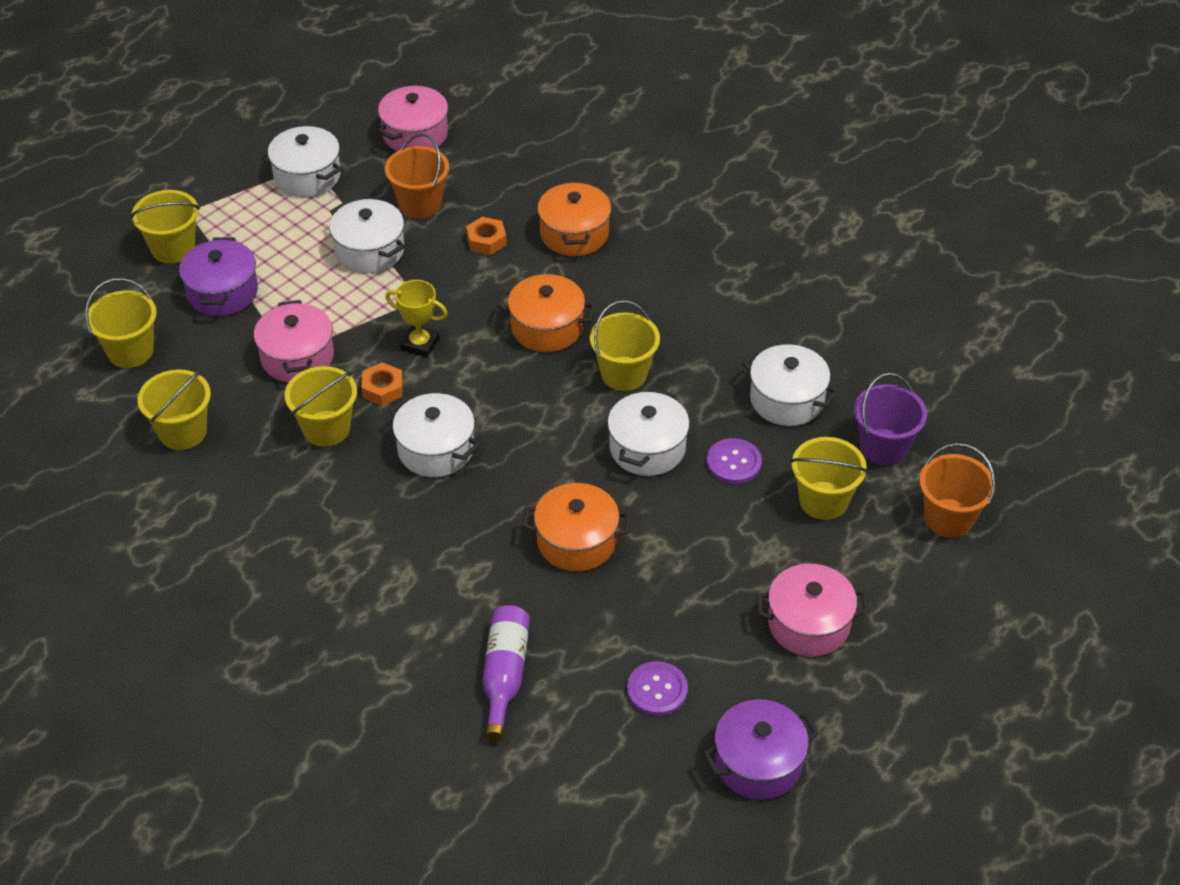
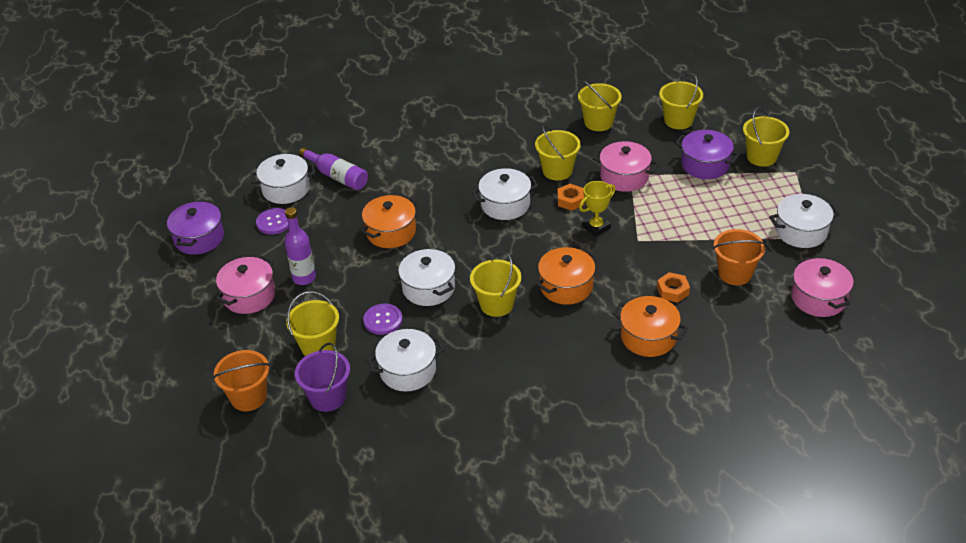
camera: 125 degrees right, 5 degrees down
(369, 251) = (701, 235): white pot -> white pot (286, 189)
(731, 584) = (304, 278): none -> purple bottle

